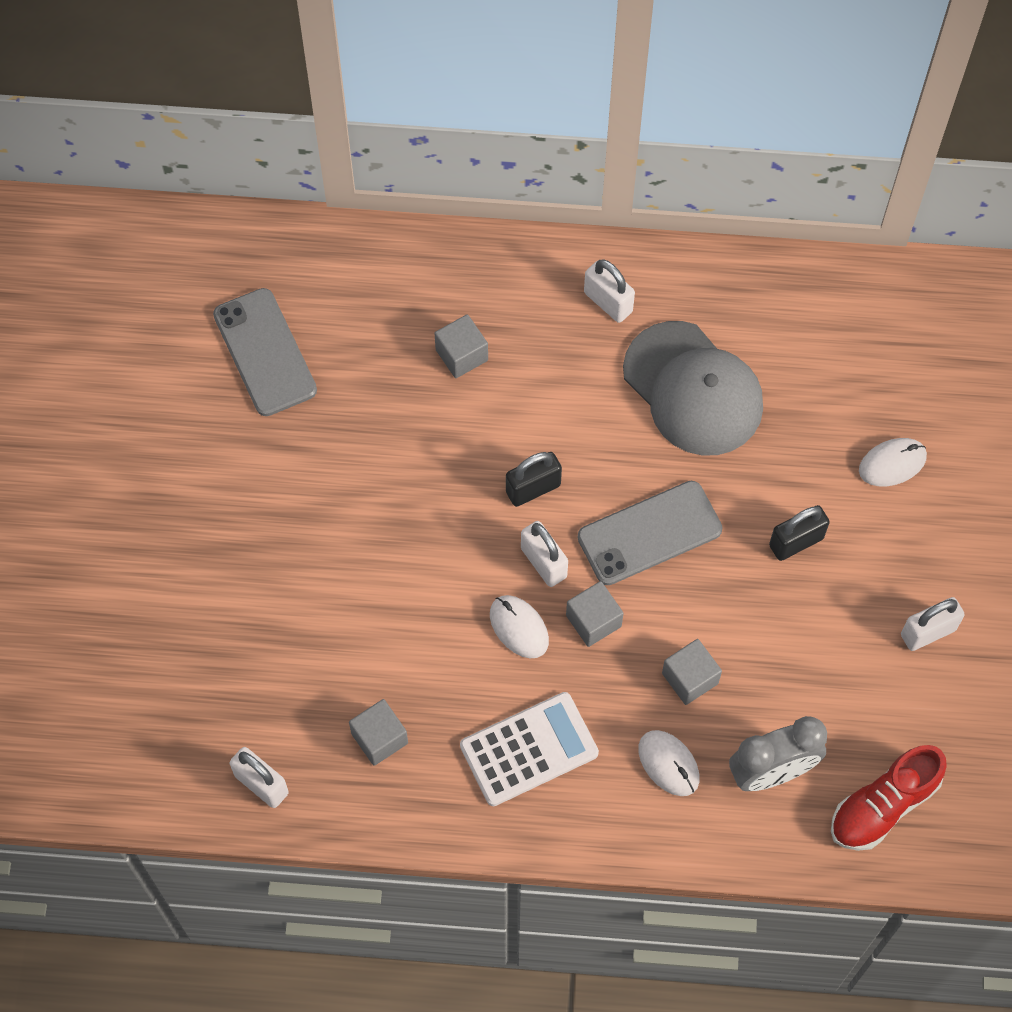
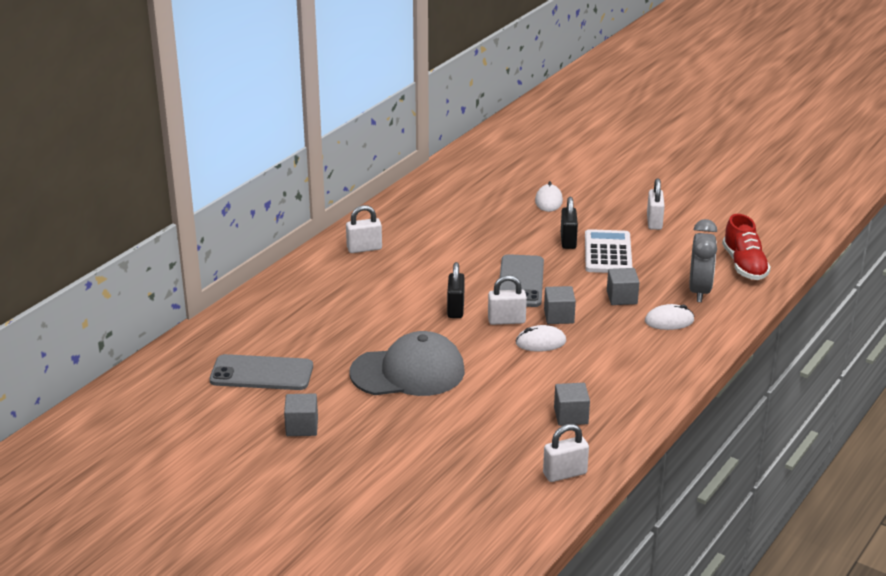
camera: 60 degrees left, 35 degrees down
(461, 355) = (344, 305): grey cube -> grey cube (302, 427)
(529, 749) = (622, 364): white calculator -> white calculator (608, 253)
(693, 389) = (446, 241): grey cap -> grey cap (408, 372)

